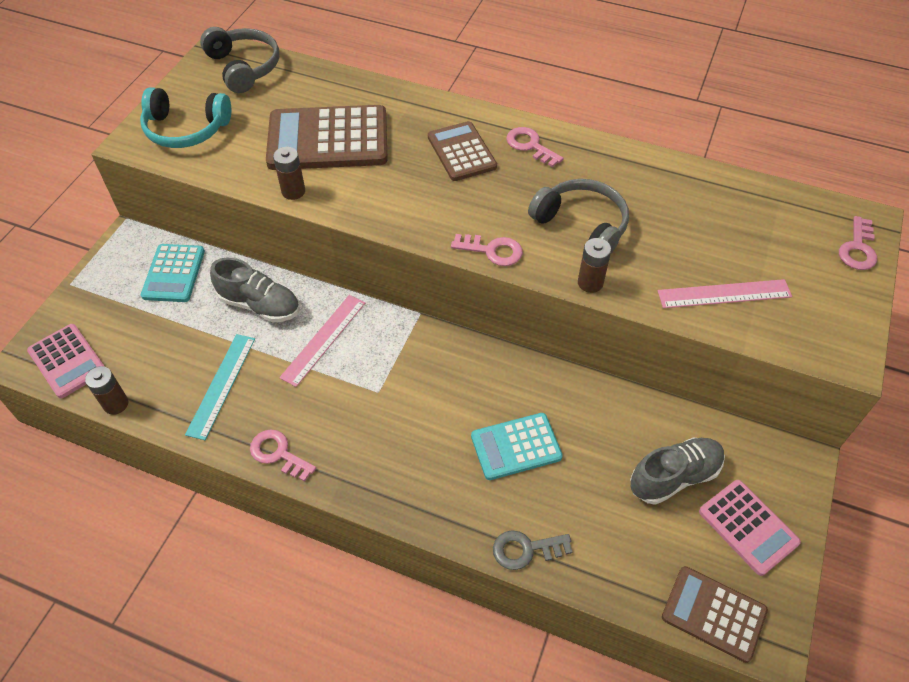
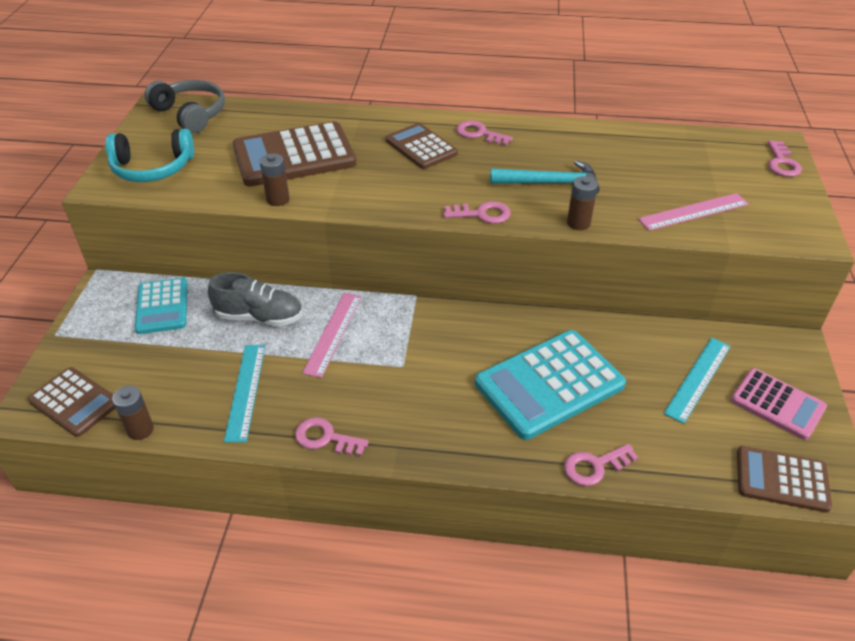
camera: 15 degrees left, 10 degrees down
(67, 361) = (74, 402): pink calculator -> brown calculator
(516, 446) = (549, 384): turquoise calculator -> turquoise calculator, size x1.67
(525, 549) = (595, 466): grey key -> pink key
(581, 225) = (551, 183): grey headphones -> turquoise hammer
(674, 477) = (698, 378): grey shoe -> turquoise ruler

